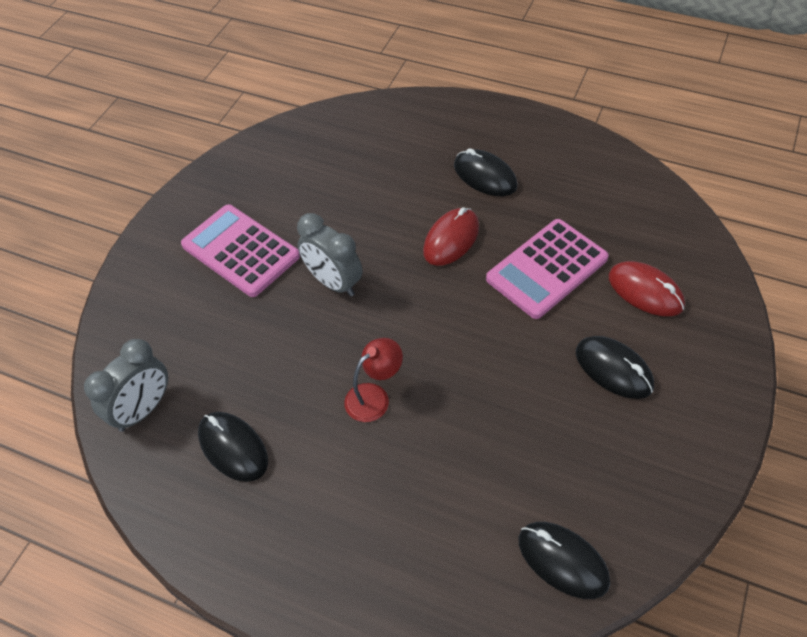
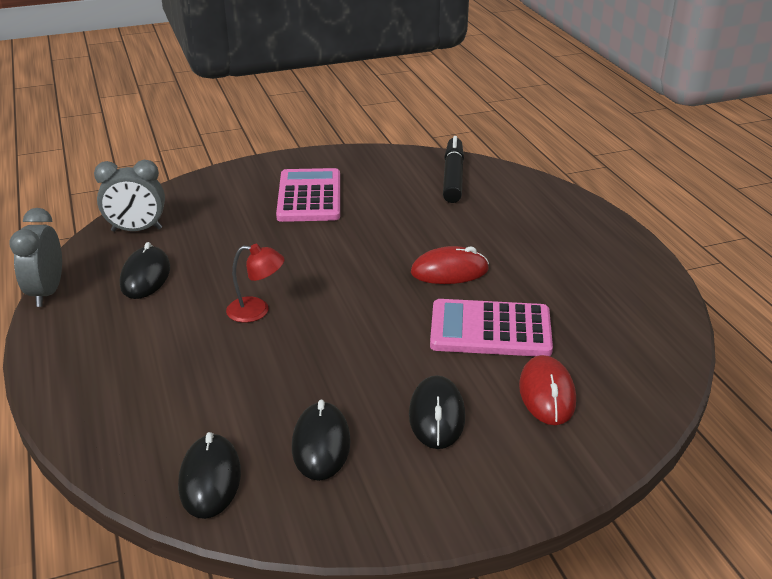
camera: 45 degrees right, 20 degrees down
(324, 143) = (453, 177): none -> black marker
(333, 282) = (334, 243): grey clock -> grey clock (47, 292)
(485, 176) = (537, 255): black mouse -> black mouse (321, 444)

